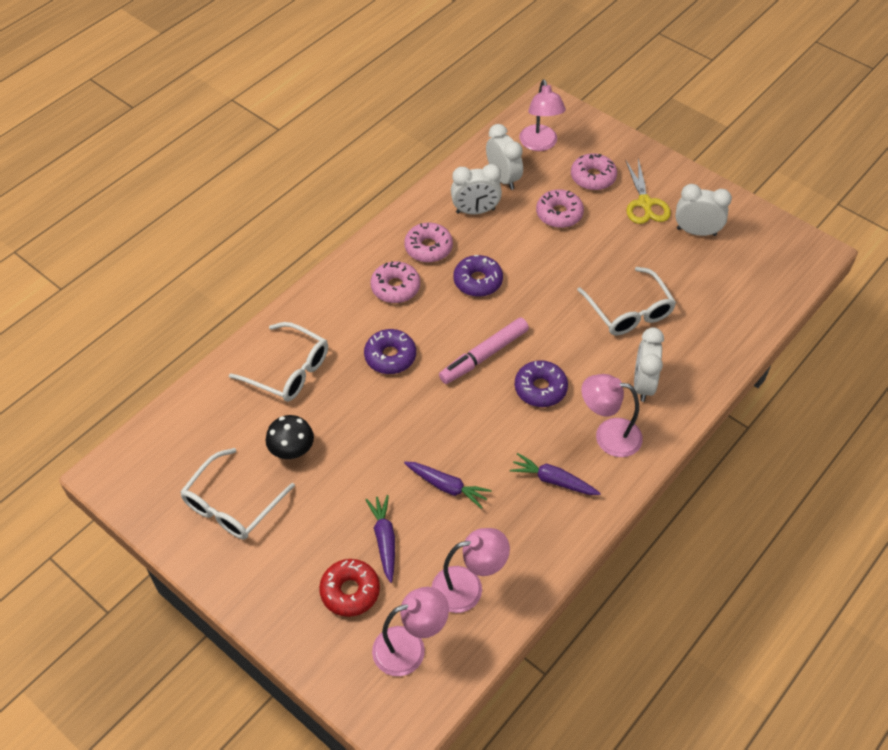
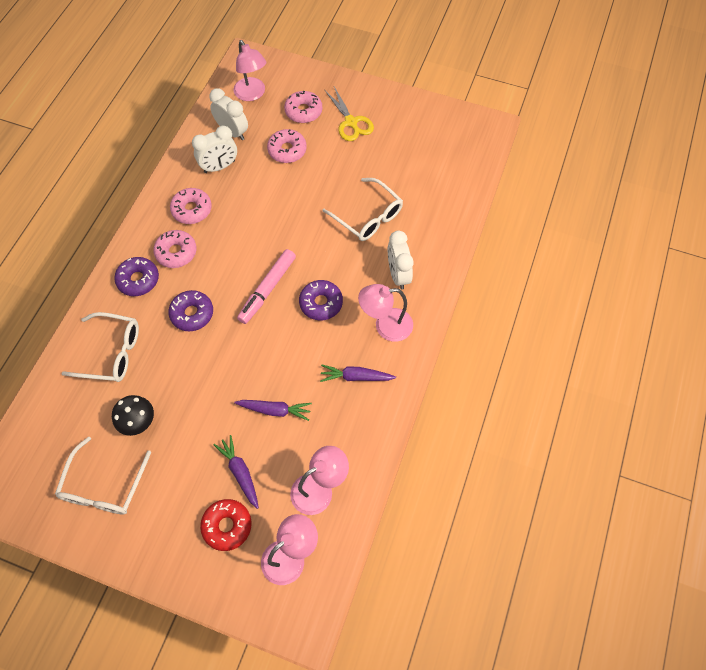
camera: 20 degrees left, 10 degrees up
(478, 281) = (241, 227): purple donut -> purple donut (138, 280)
(696, 231) = (397, 135): white clock -> none

